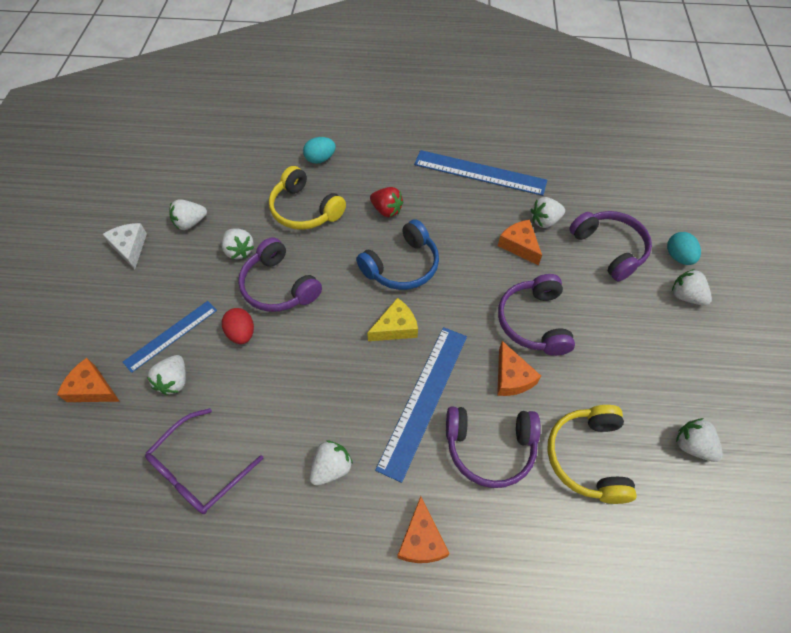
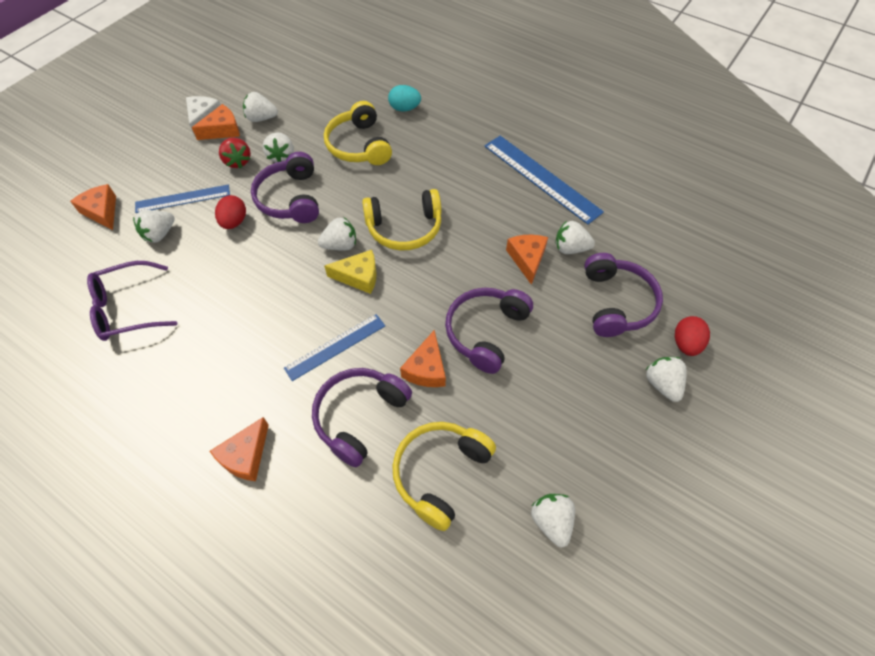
camera: 30 degrees right, 0 degrees up
(159, 250) = (222, 130): none -> orange cheese
(331, 468) = (221, 360): white strawberry -> white strawberry (340, 245)
(386, 210) = (428, 175): red strawberry -> red strawberry (237, 161)
(402, 266) = (404, 228): blue headphones -> yellow headphones
(423, 399) = (335, 346): blue ruler -> blue ruler, size x0.63
(490, 448) = (359, 416): purple headphones -> purple headphones turned 90 degrees clockwise
(678, 257) = (686, 344): turquoise egg -> red egg

